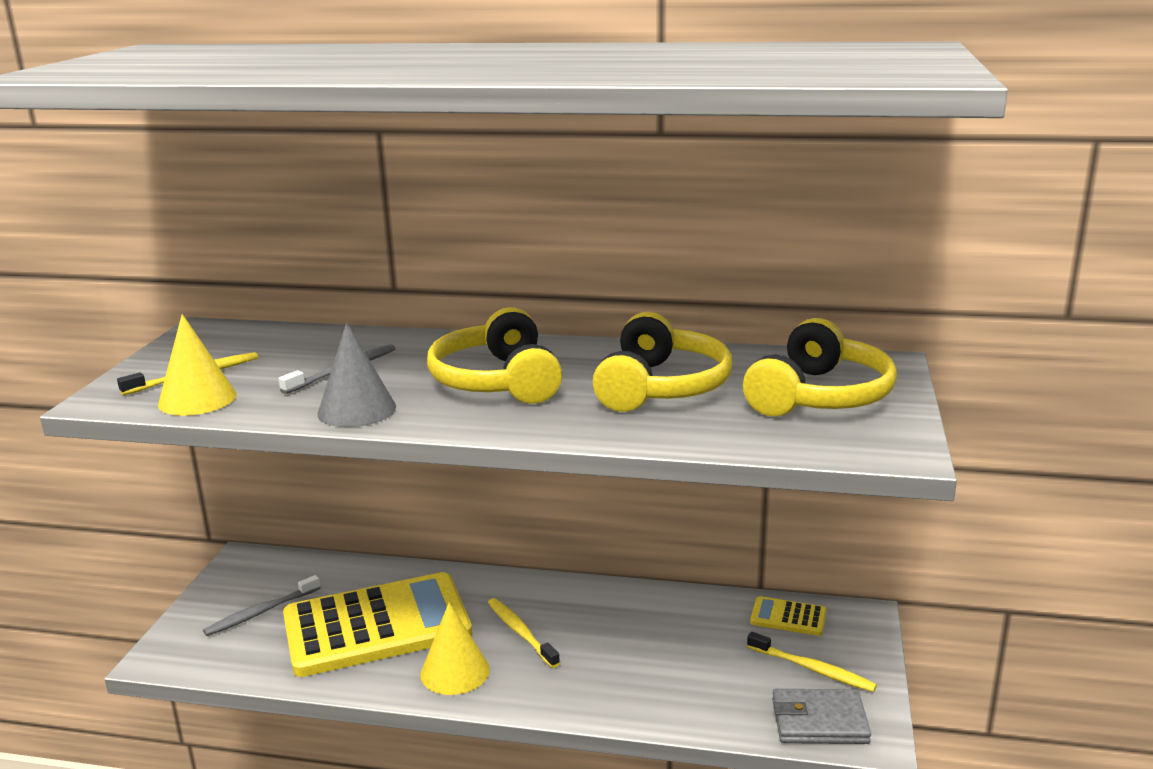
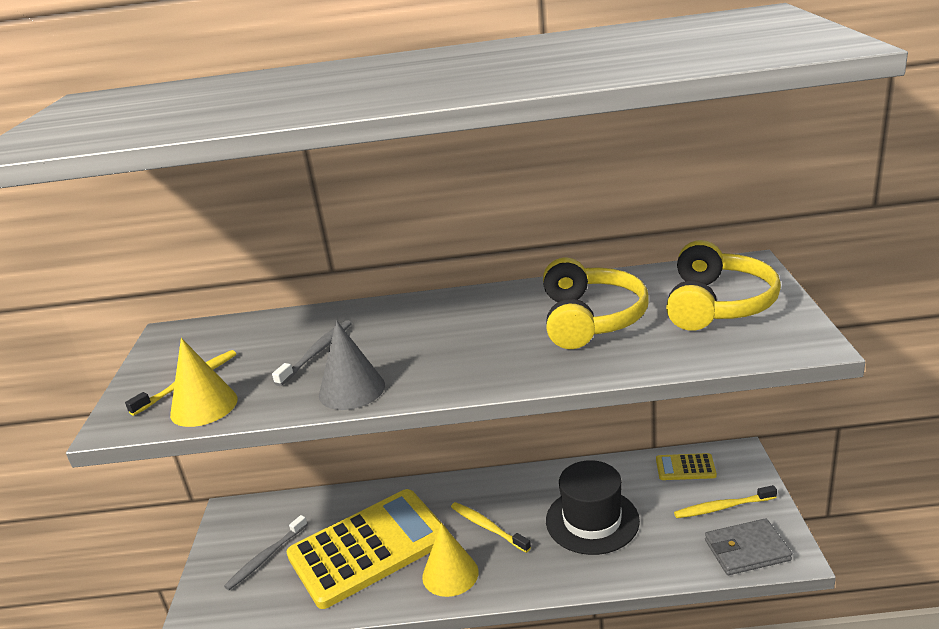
camera: 10 degrees left, 5 degrees up
(497, 381) = (454, 339): yellow headphones -> none
(646, 651) = (592, 520): none -> black hat
(813, 669) = (722, 507): yellow toothbrush -> yellow toothbrush turned 150 degrees clockwise

